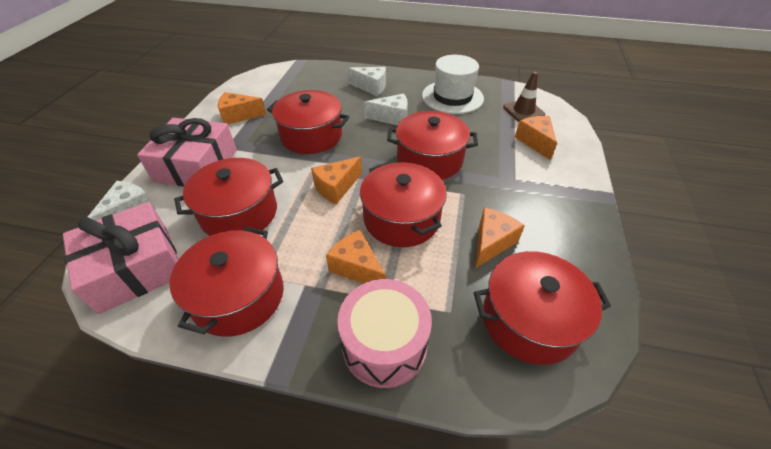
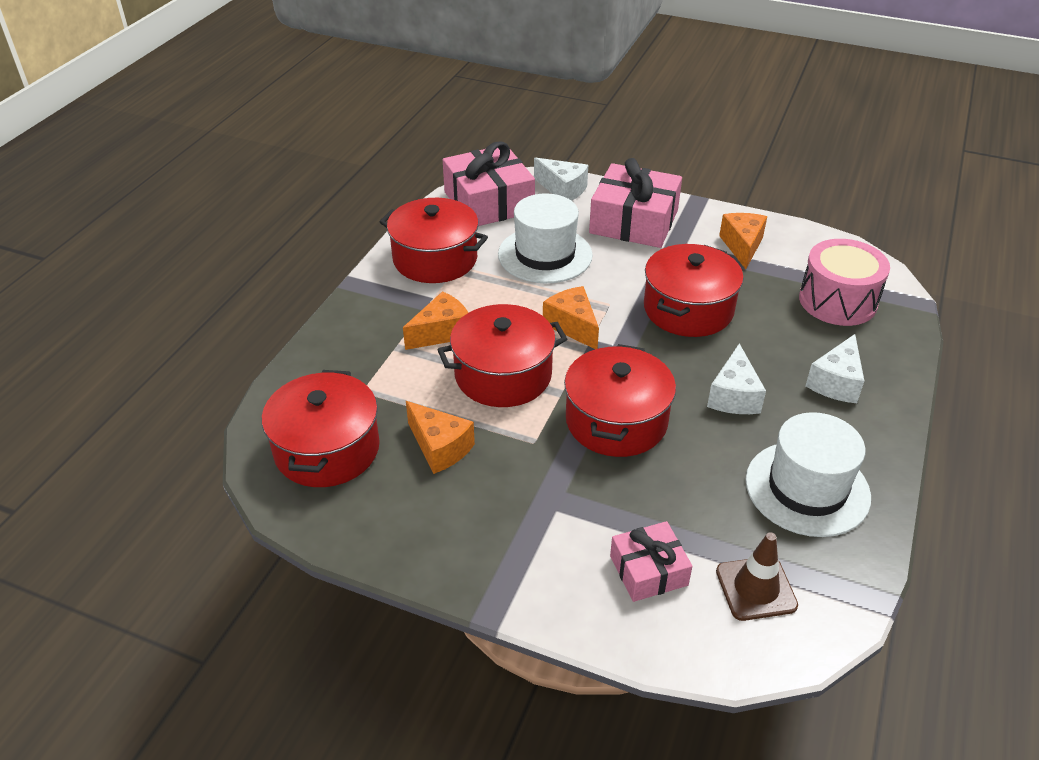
camera: 100 degrees right, 5 degrees down
(239, 213) = (545, 255): red pot -> white hat
(384, 344) = (348, 342): pink drum -> pink drum (837, 301)
(535, 142) = (648, 570): orange cheese -> pink gift

